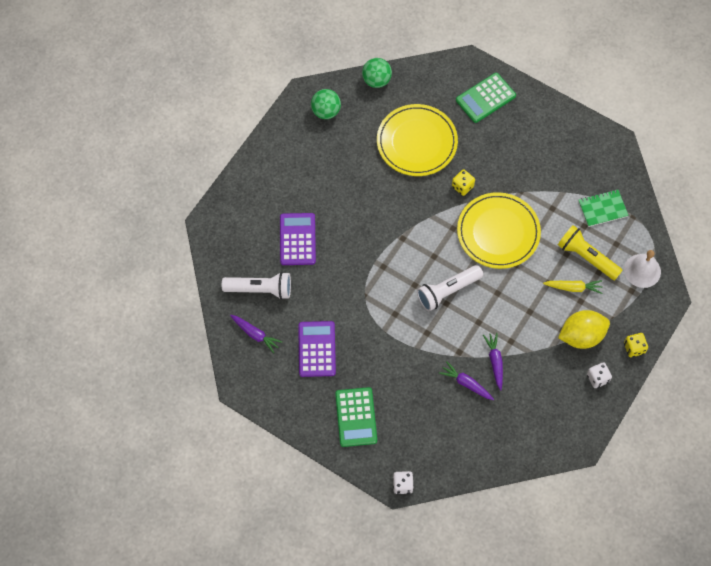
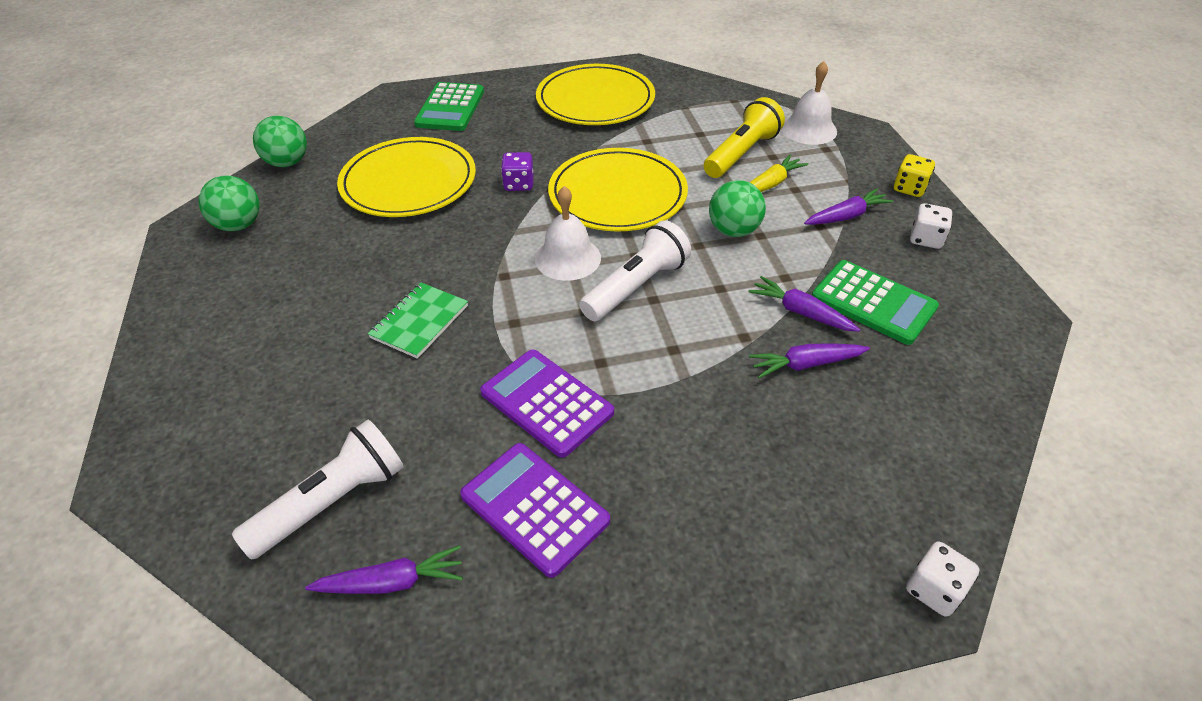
camera: 45 degrees left, 20 degrees down
(297, 239) = (336, 384): purple calculator -> purple calculator (547, 402)
(356, 417) = (724, 554): green calculator -> green calculator (873, 303)
(437, 251) = (568, 258): none -> white bell
(447, 291) = (636, 286): white flashlight -> white flashlight turned 150 degrees counterclockwise
(462, 186) = (519, 184): yellow dice -> purple dice
(522, 299) = (733, 231): none -> green ball
(563, 154) = (595, 100): none -> yellow plate
(581, 336) = (846, 216): yellow lemon -> purple carrot
(586, 257) = (741, 153): yellow flashlight -> yellow flashlight turned 135 degrees clockwise
(602, 209) = (697, 112): green notebook -> green notebook (420, 322)

